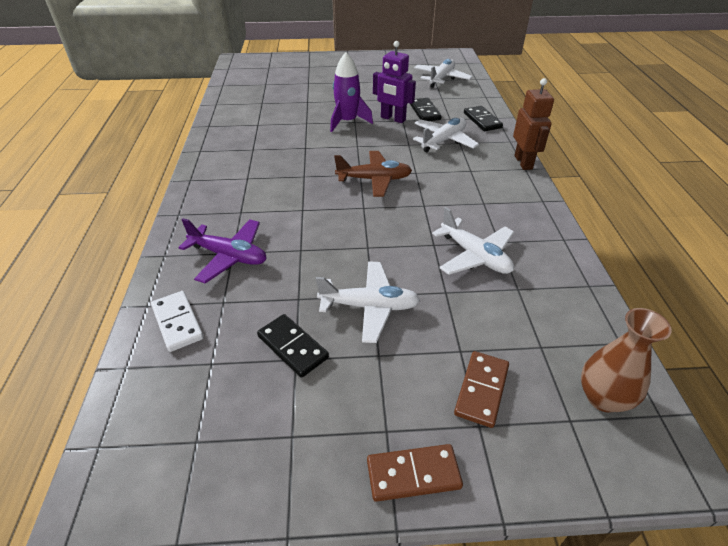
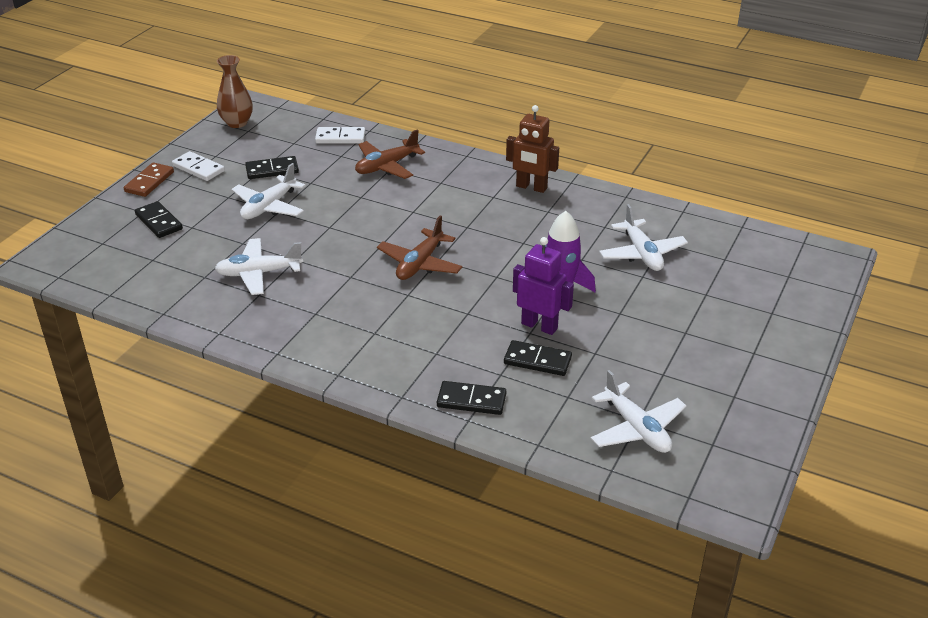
camera: 120 degrees right, 5 degrees down
(229, 256) = (386, 166): purple plane -> brown plane
(338, 433) = (198, 168): none -> white domino
(393, 119) = (539, 326): purple robot -> purple robot turned 60 degrees clockwise
(444, 141) = (451, 342): white plane -> white plane (642, 254)
(481, 390) = (158, 222): brown domino -> black domino
(523, 162) = (349, 380): brown robot -> brown robot (531, 187)
(603, 398) = (94, 262): brown vase -> brown vase (237, 123)

